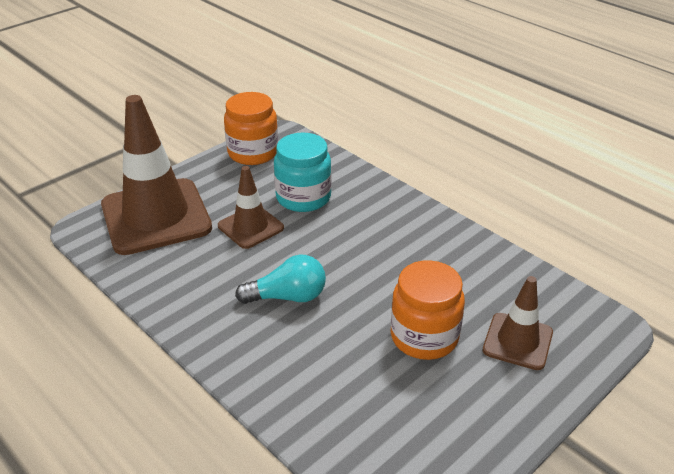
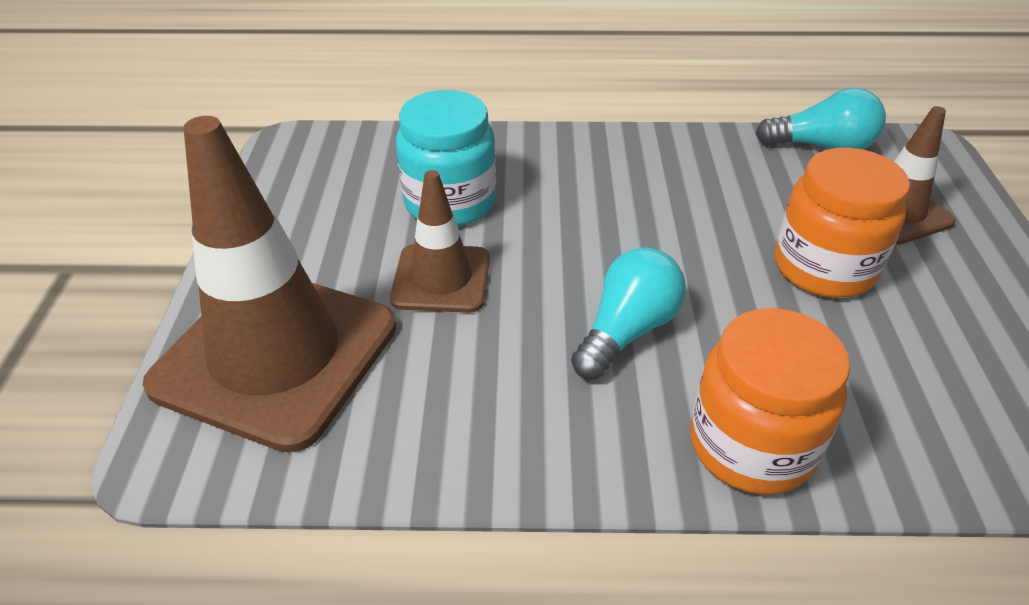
camera: 45 degrees left, 5 degrees up
(253, 153) = (291, 186): orange jar -> orange jar (751, 445)
(540, 285) = (821, 146): none -> turquoise light bulb

